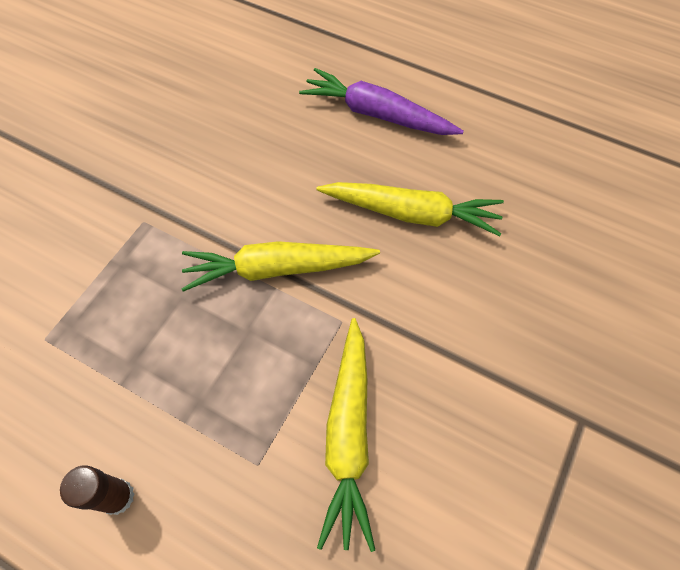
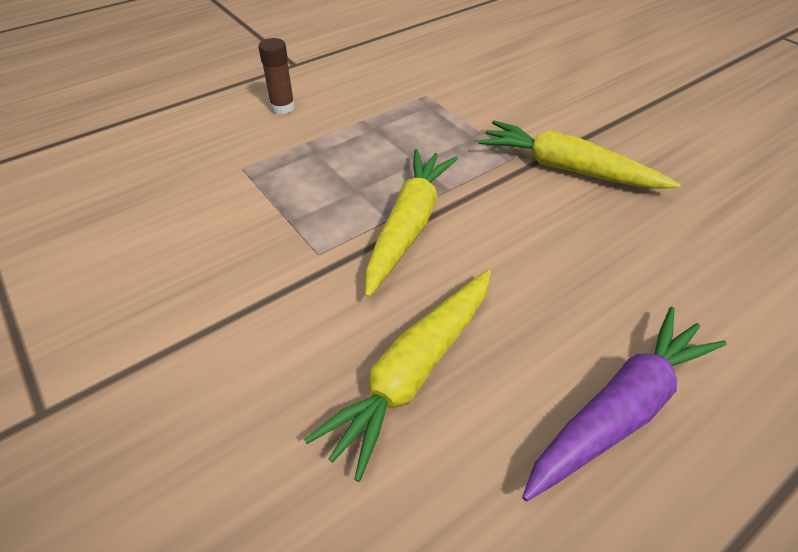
camera: 115 degrees right, 15 degrees down
(348, 435) = (214, 222): yellow carrot -> yellow carrot (567, 169)

